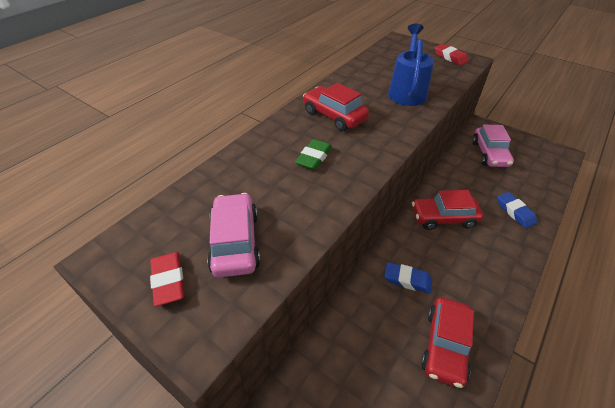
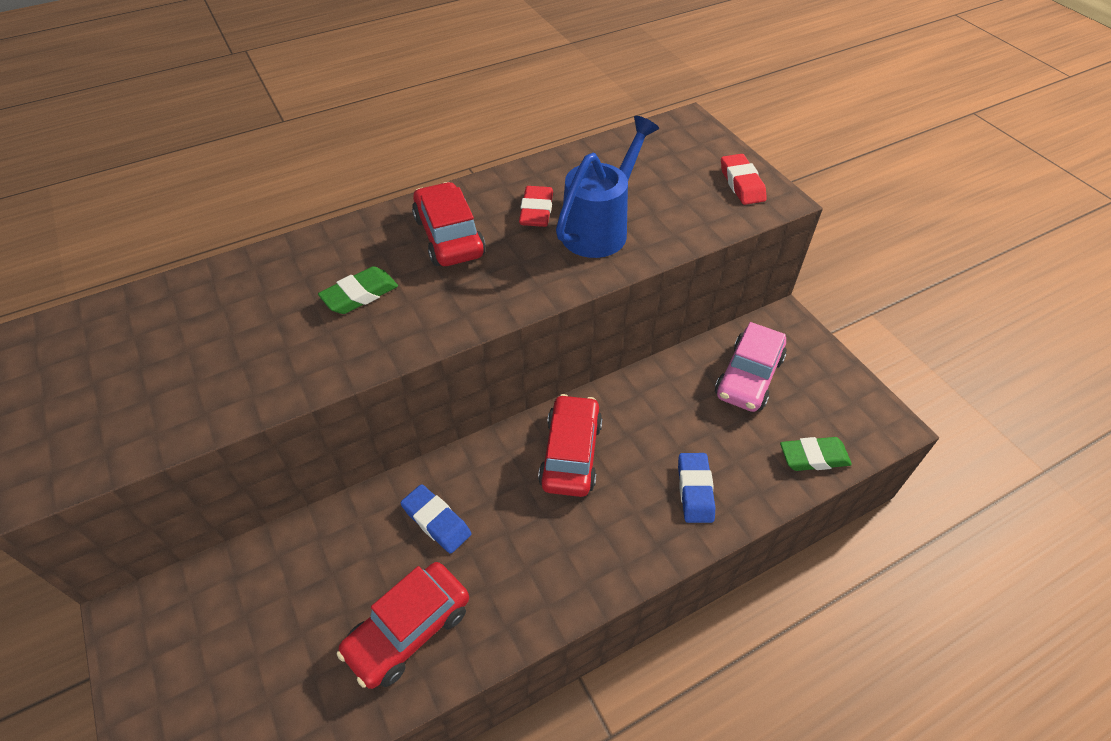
camera: 25 degrees right, 5 degrees up
(168, 281) = (64, 396): red eraser -> red eraser (536, 211)
(235, 242) = (167, 377): pink car -> none
(443, 218) = (570, 453): red car -> red car turned 75 degrees clockwise
(548, 178) = (813, 457): none -> green eraser

